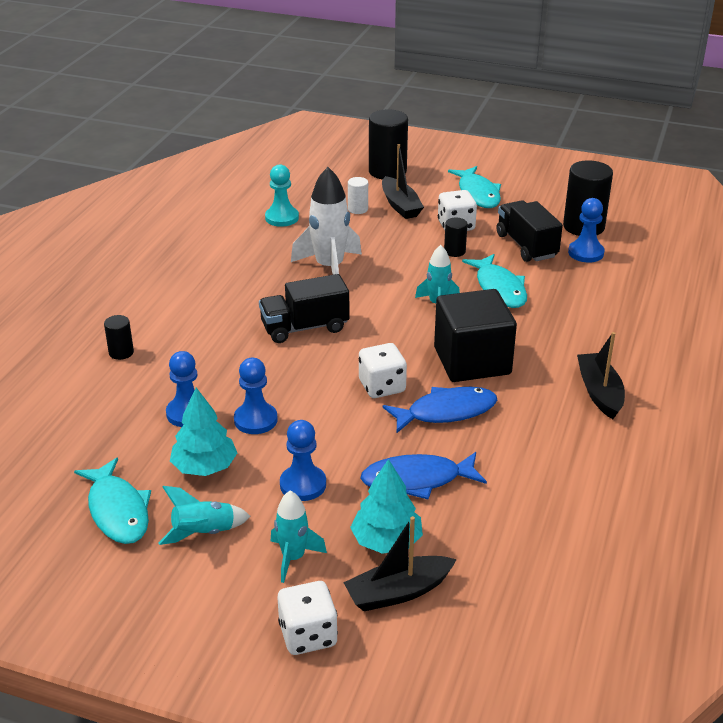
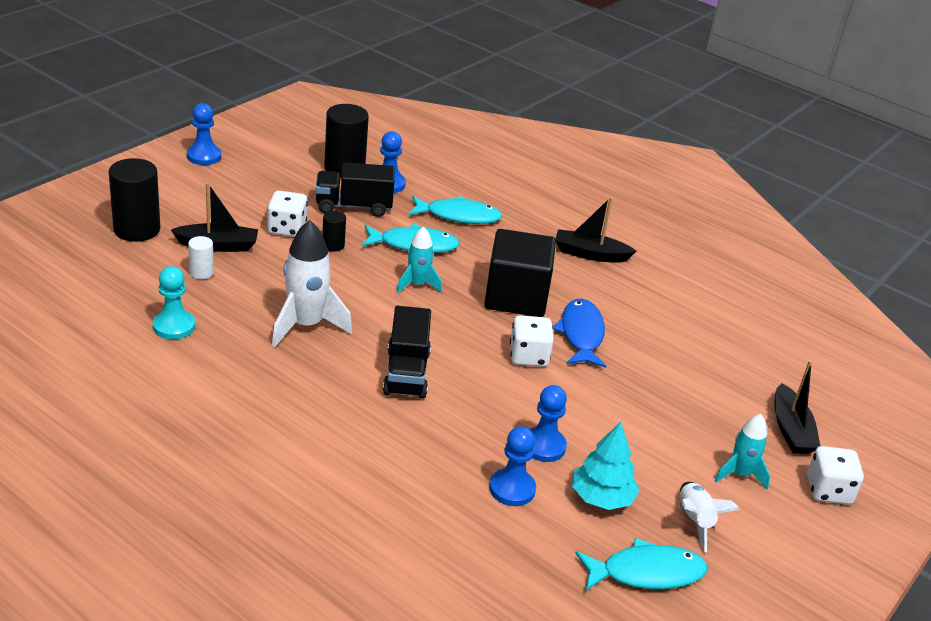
camera: 75 degrees left, 0 degrees up
(121, 352) = (374, 515): black cylinder -> none
(204, 533) = (694, 520): turquoise rocket -> white rocket
(303, 485) = (648, 443): blue pawn -> blue pawn (204, 156)
(387, 541) = (732, 417): turquoise tree -> none
(417, 480) = (664, 378): blue fish -> none
(478, 194) = (236, 196): turquoise fish -> turquoise fish (458, 216)

